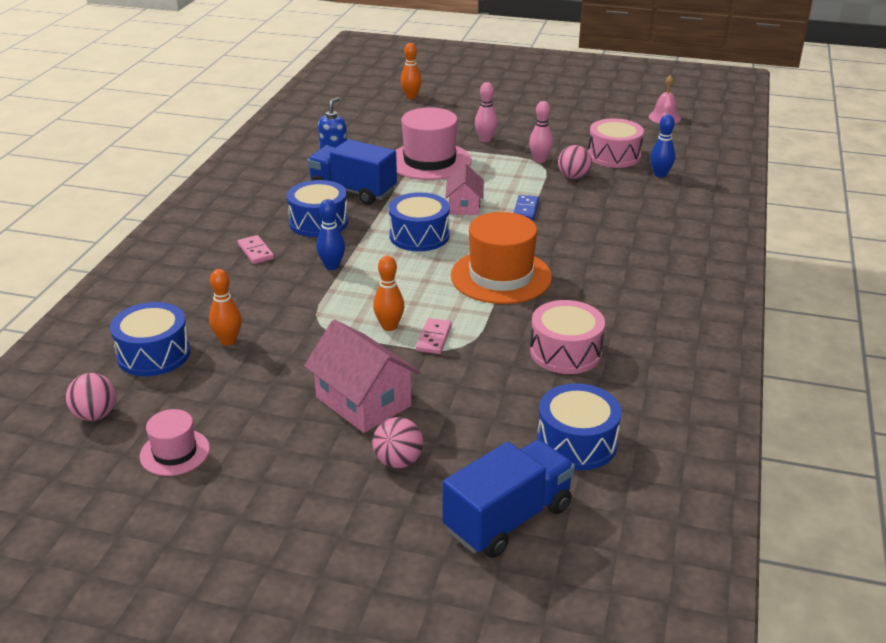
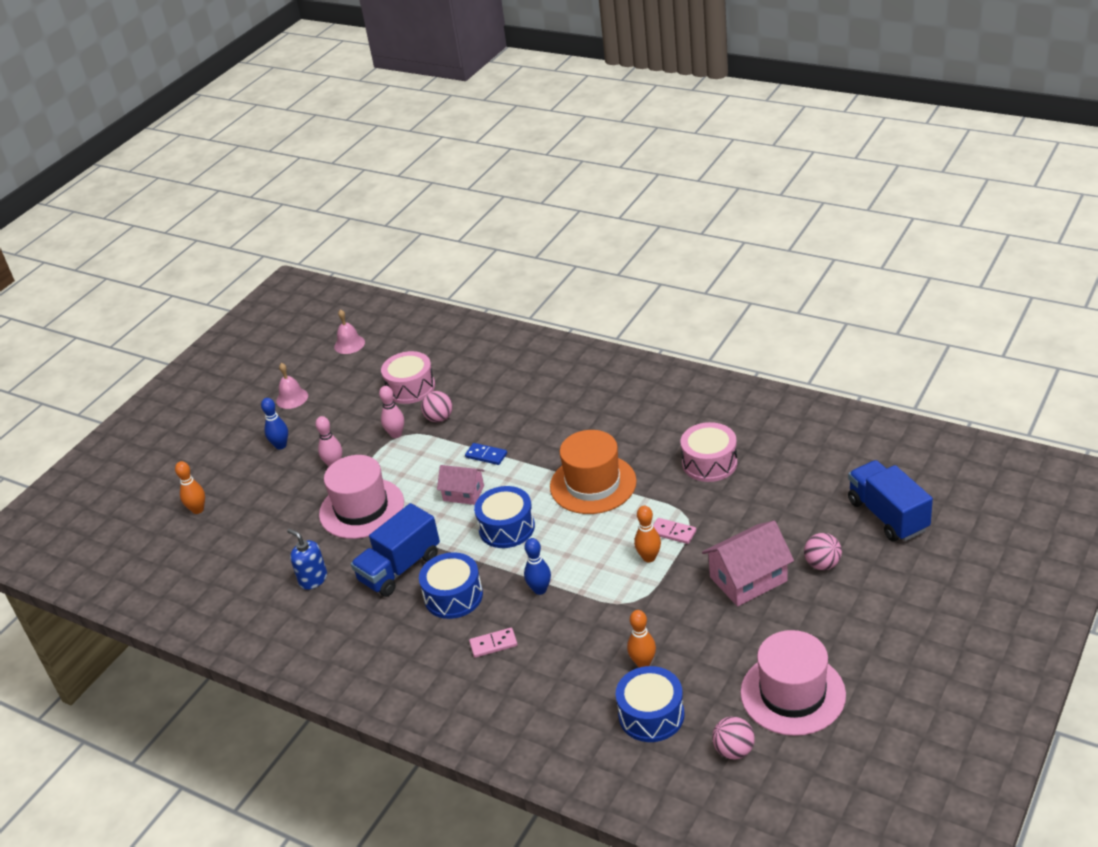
camera: 70 degrees left, 5 degrees up
(175, 452) = (792, 693): pink hat -> pink hat, size x1.86
(571, 106) = (292, 398): none -> pink bell
(576, 442) = (816, 473): blue drum -> none
(660, 175) = (459, 367): blue bowling pin -> blue bowling pin (281, 445)

